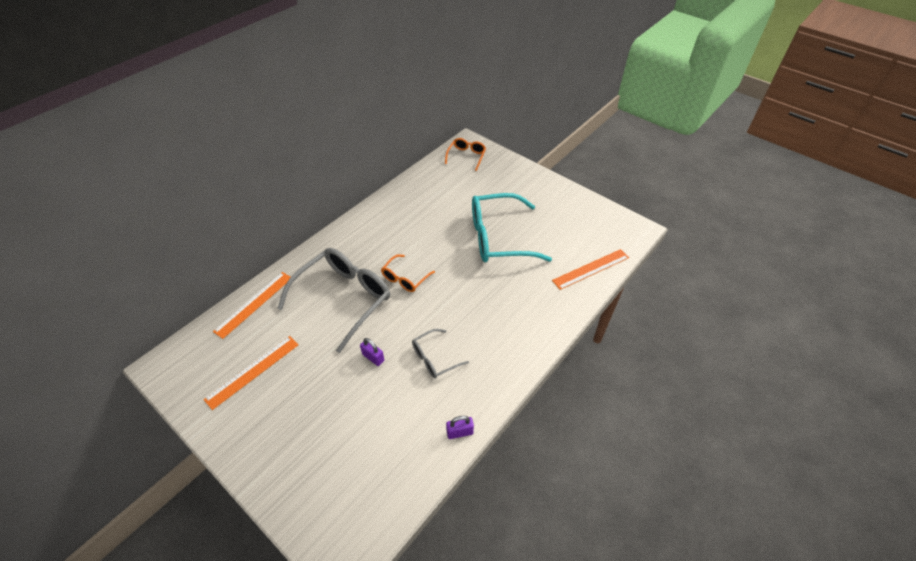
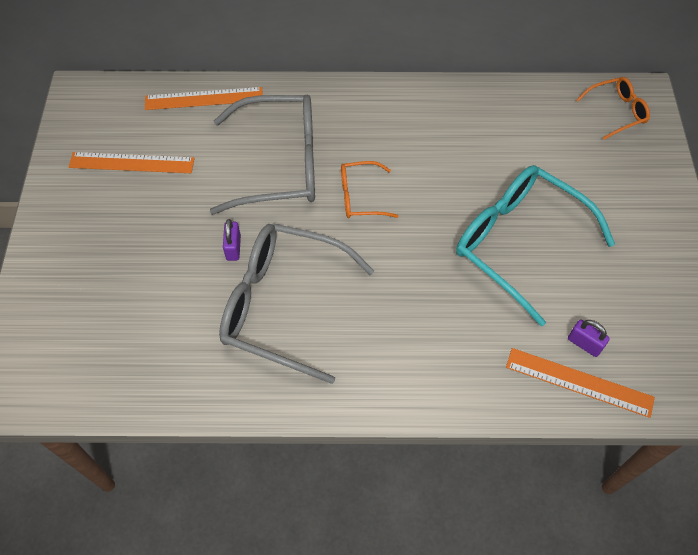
camera: 50 degrees right, 10 degrees up
(434, 358) = (282, 305): grey glasses -> grey glasses, size x2.03
(459, 432) = (213, 396): purple padlock -> purple padlock (584, 344)

